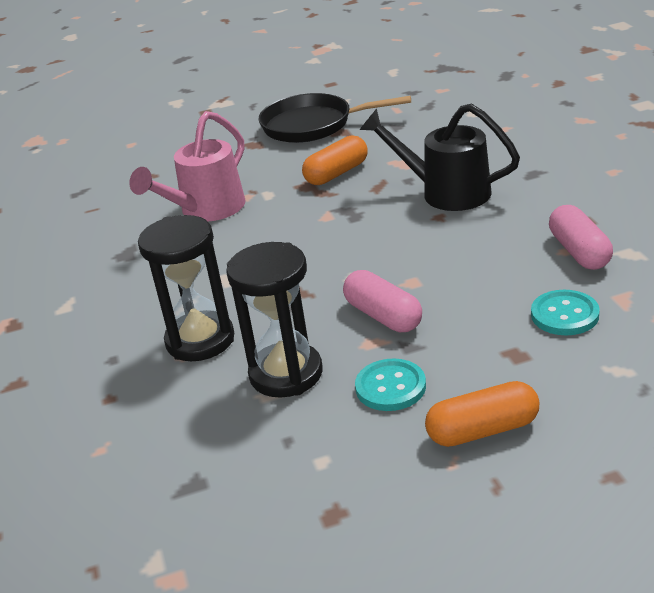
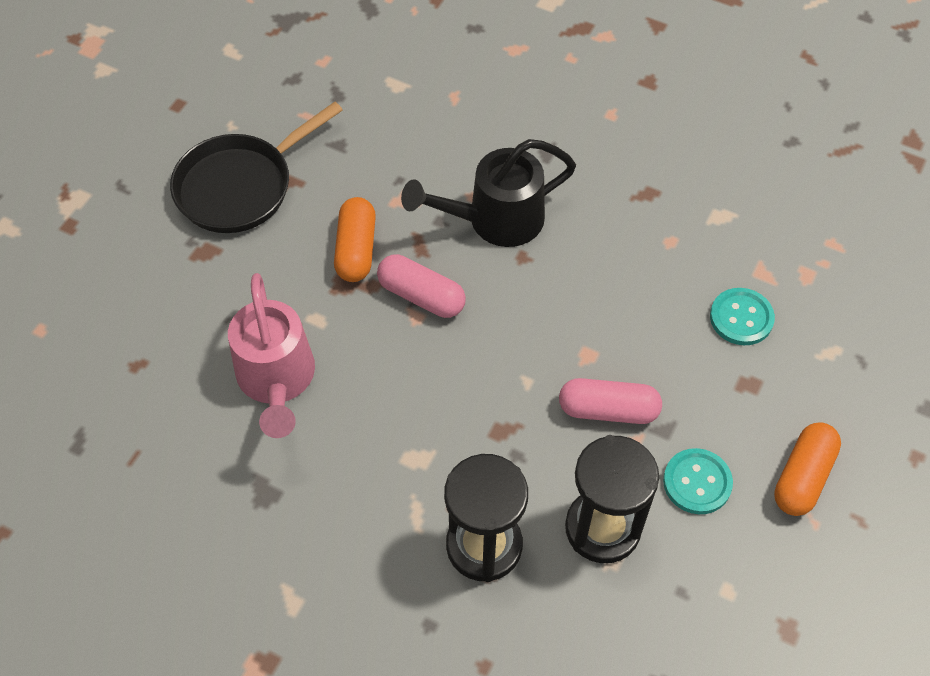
camera: 50 degrees left, 25 degrees up
(579, 252) = (682, 236): pink capsule -> pink capsule (421, 296)

